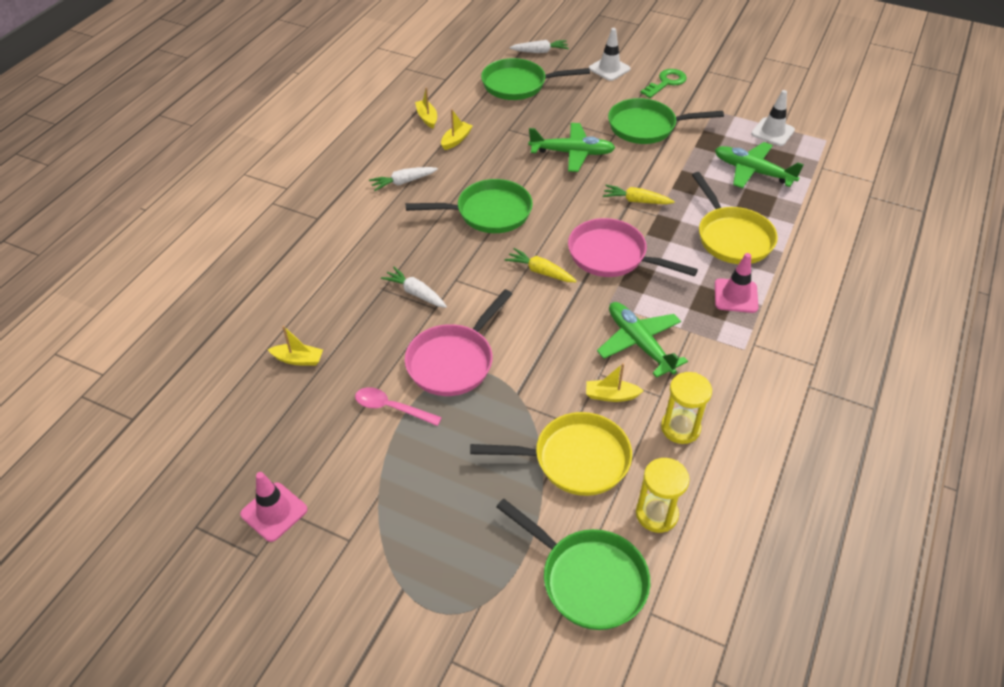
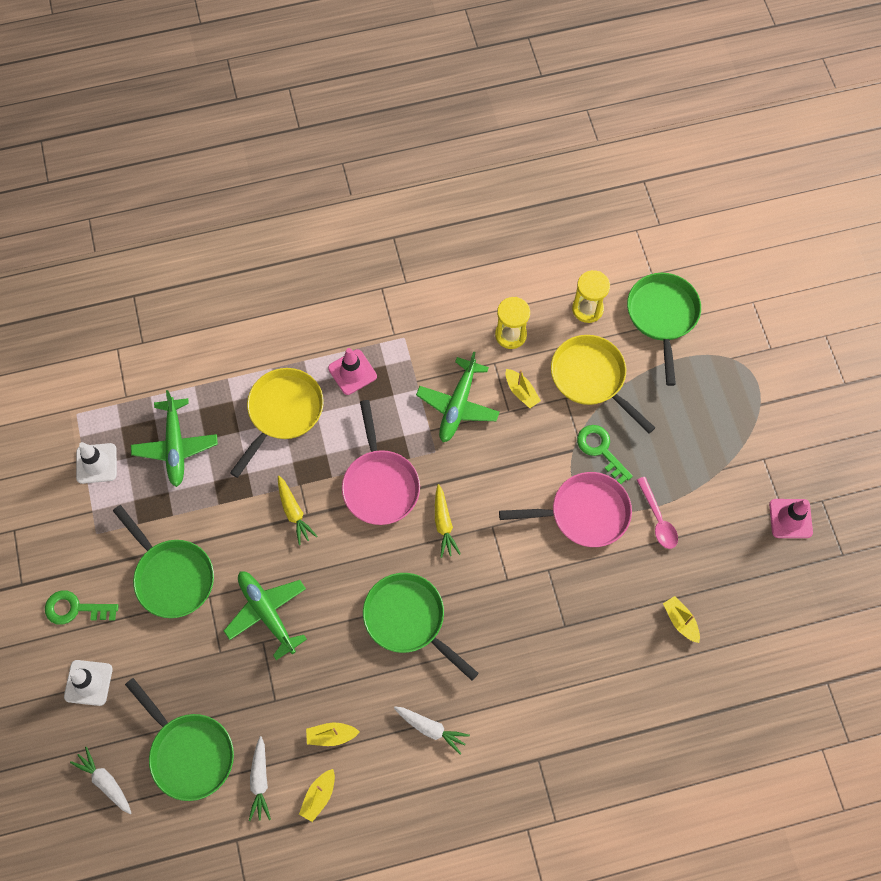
camera: 130 degrees left, 20 degrees up
(415, 293) = (547, 597): white carrot -> white carrot (260, 781)
(496, 414) = (600, 450): none -> green key

